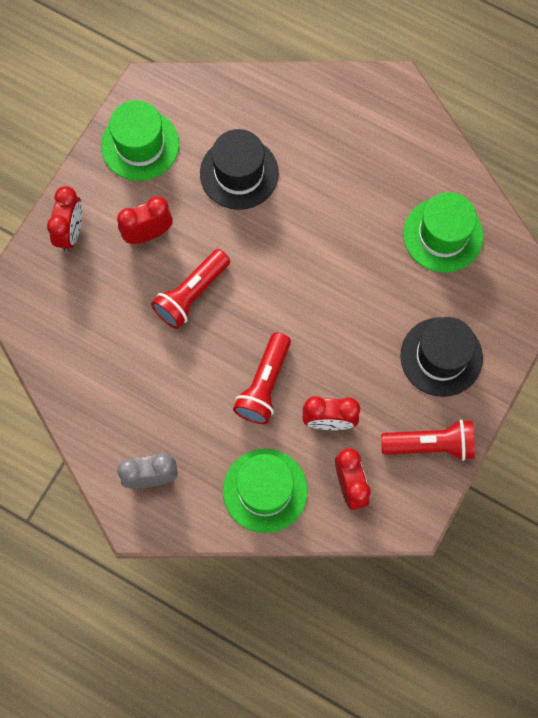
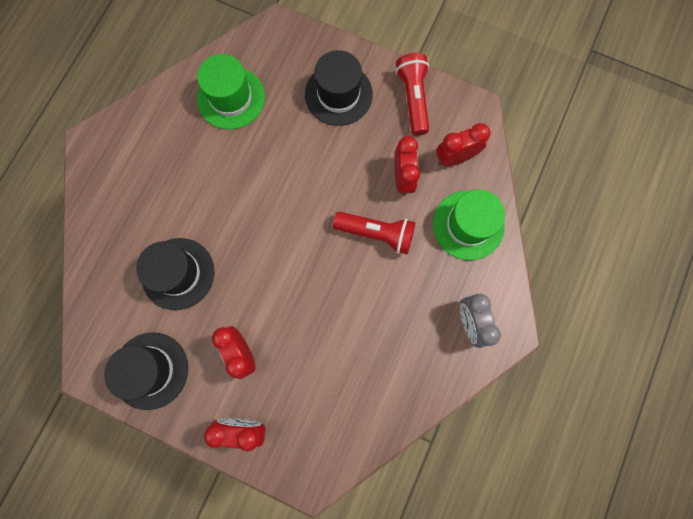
camera: 95 degrees left, 5 degrees up
(140, 145) = (150, 370): green hat -> black hat
(191, 294) = (298, 305): red flashlight -> none

